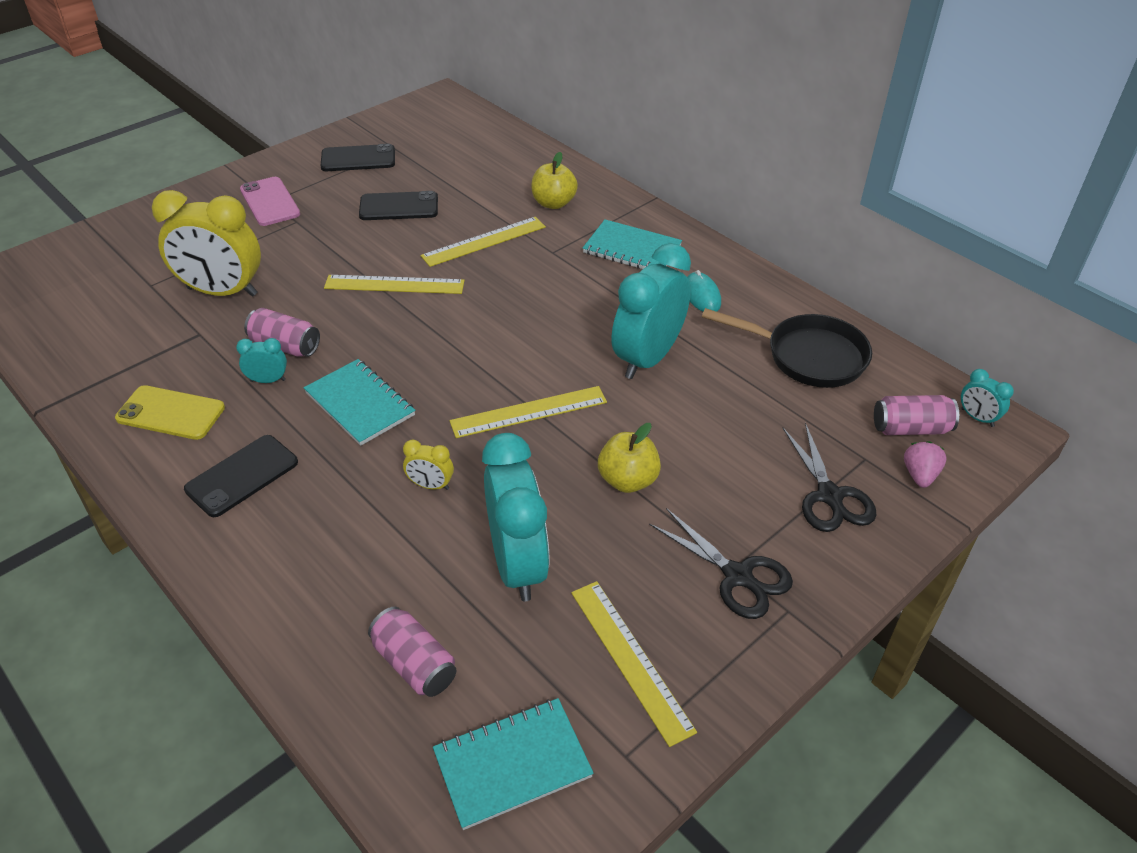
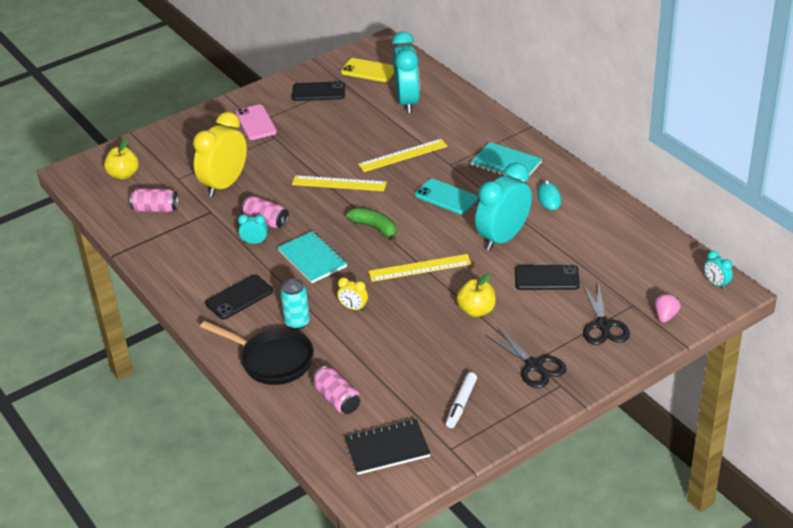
camera: 10 degrees right, 5 degrees down
(171, 413) = (195, 259): yellow phone -> yellow phone (368, 70)
(222, 292) = (224, 184): yellow clock -> yellow clock turned 105 degrees clockwise
(339, 516) = (297, 322): none -> turquoise can
(399, 207) = (345, 129): black phone -> black phone (546, 278)
(454, 350) = (375, 228): none -> green banana
(512, 764) = (387, 448): turquoise notebook -> black notebook
(517, 564) = (402, 353): turquoise clock -> turquoise clock (407, 102)
(553, 203) = (455, 129): yellow apple -> yellow apple (124, 175)
(554, 299) = (446, 197): none -> turquoise phone
(630, 659) = (461, 404): yellow ruler -> white marker
(808, 356) = (612, 241): black pan -> black pan (272, 360)
(910, 428) = (668, 288): pink can -> pink can (155, 209)

